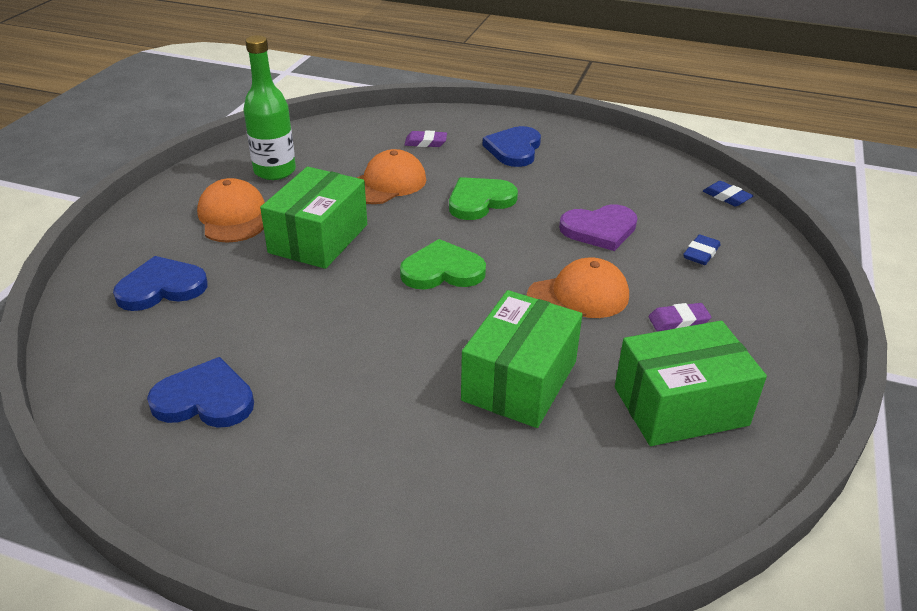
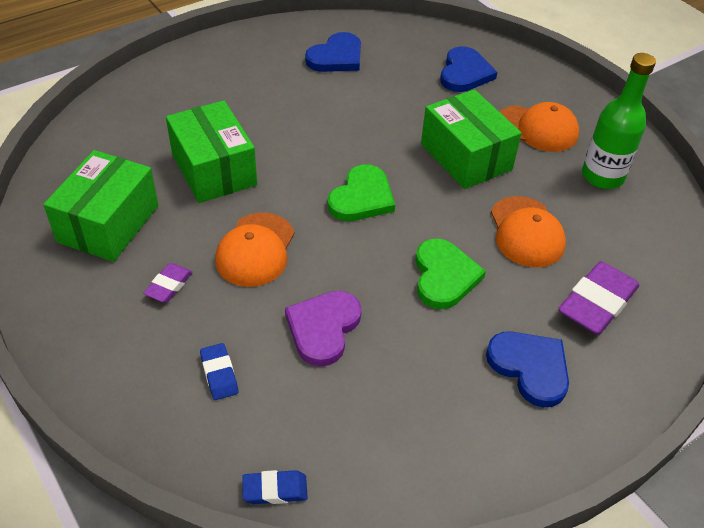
camera: 125 degrees right, 10 degrees up
(425, 142) = (597, 303): purple eraser -> purple eraser, size x1.88

